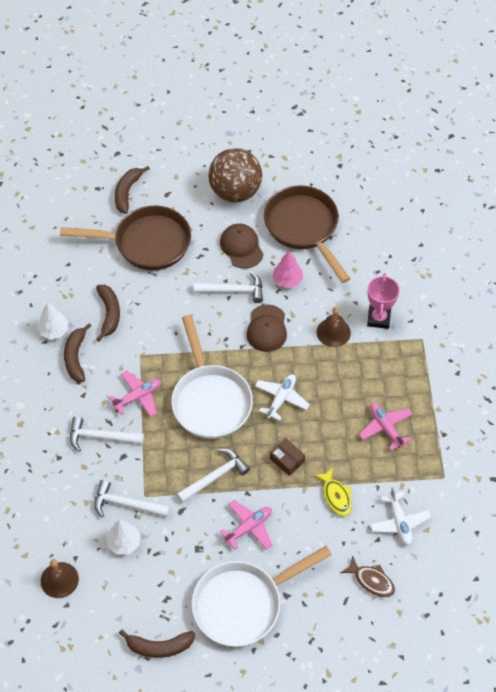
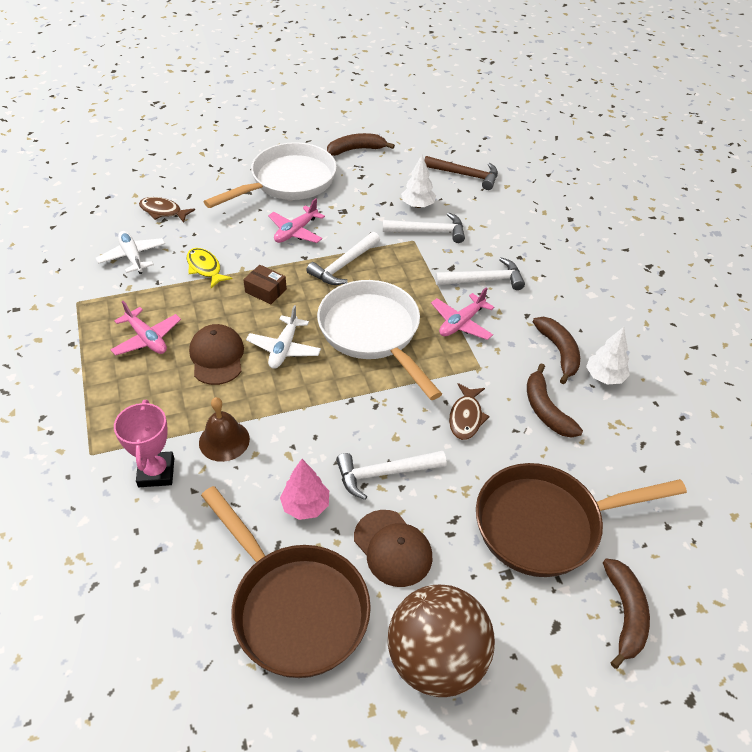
camera: 165 degrees right, 10 degrees down
(59, 580) = (465, 175): brown bell -> brown hammer
(166, 318) = (466, 417): none -> brown fish
(267, 328) = (321, 429): brown cap -> brown cap (217, 356)

